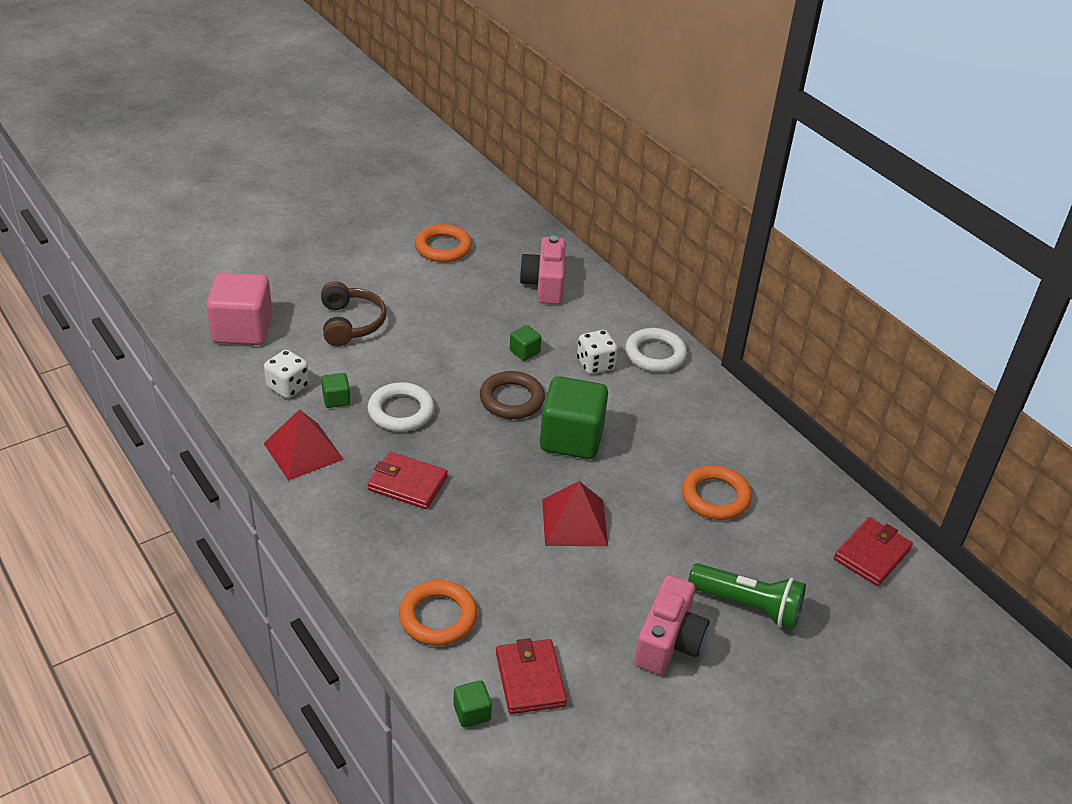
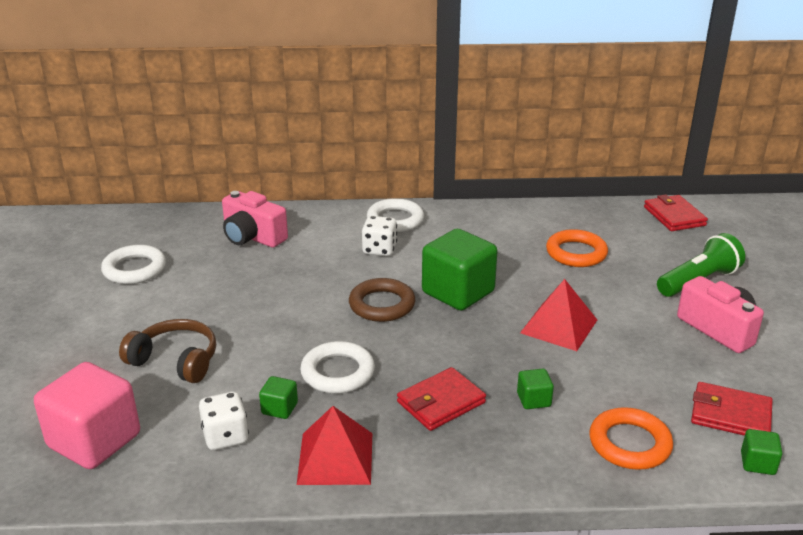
camera: 55 degrees left, 10 degrees down
(443, 247) = (134, 269): orange ring -> white ring
(524, 352) = (327, 277): green cube -> green cube (533, 400)

